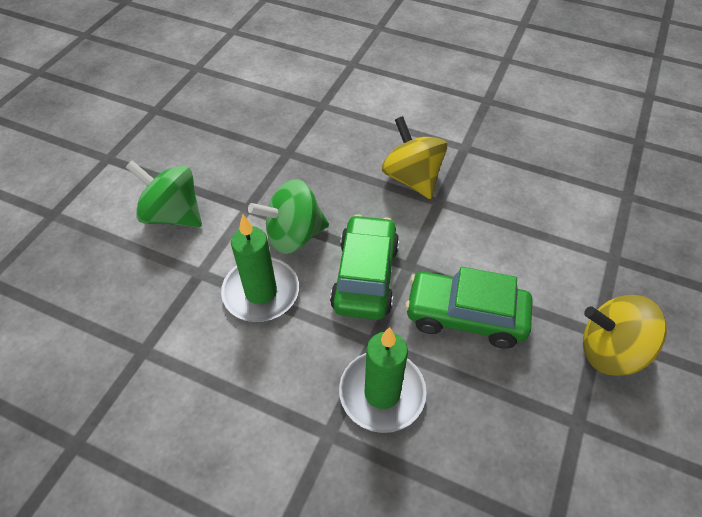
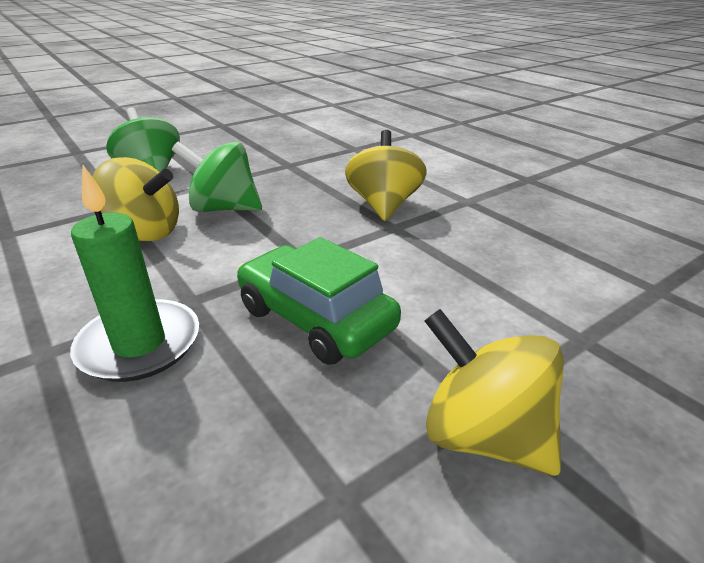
camera: 30 degrees right, 20 degrees down
(261, 292) = (145, 232): green candle -> yellow spinning top
(365, 276) = (250, 252): green car -> none

